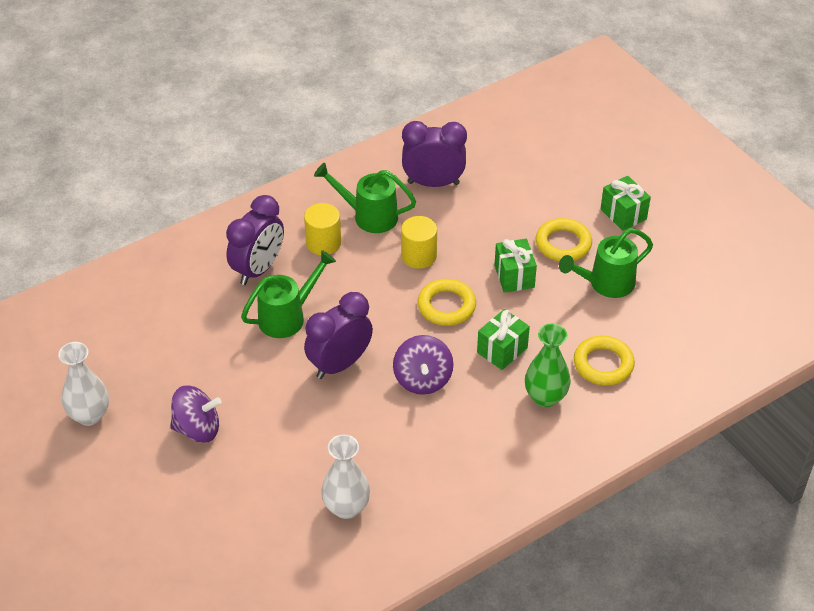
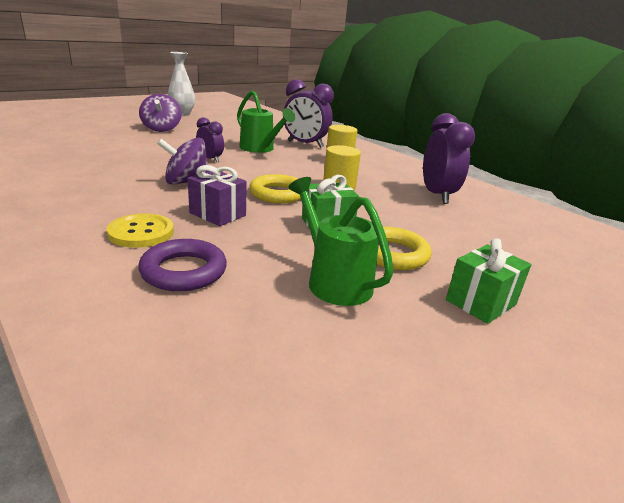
camera: 80 degrees right, 20 degrees down
(339, 364) = (210, 159): purple clock -> purple clock, size x0.56
(346, 507) = (59, 156): white vase -> none
(369, 216) = (377, 173): green watering can -> none
(502, 350) = (217, 214): green gift -> purple gift
(545, 397) = (141, 232): green vase -> yellow button
(603, 364) = (184, 271): yellow ring -> purple ring

